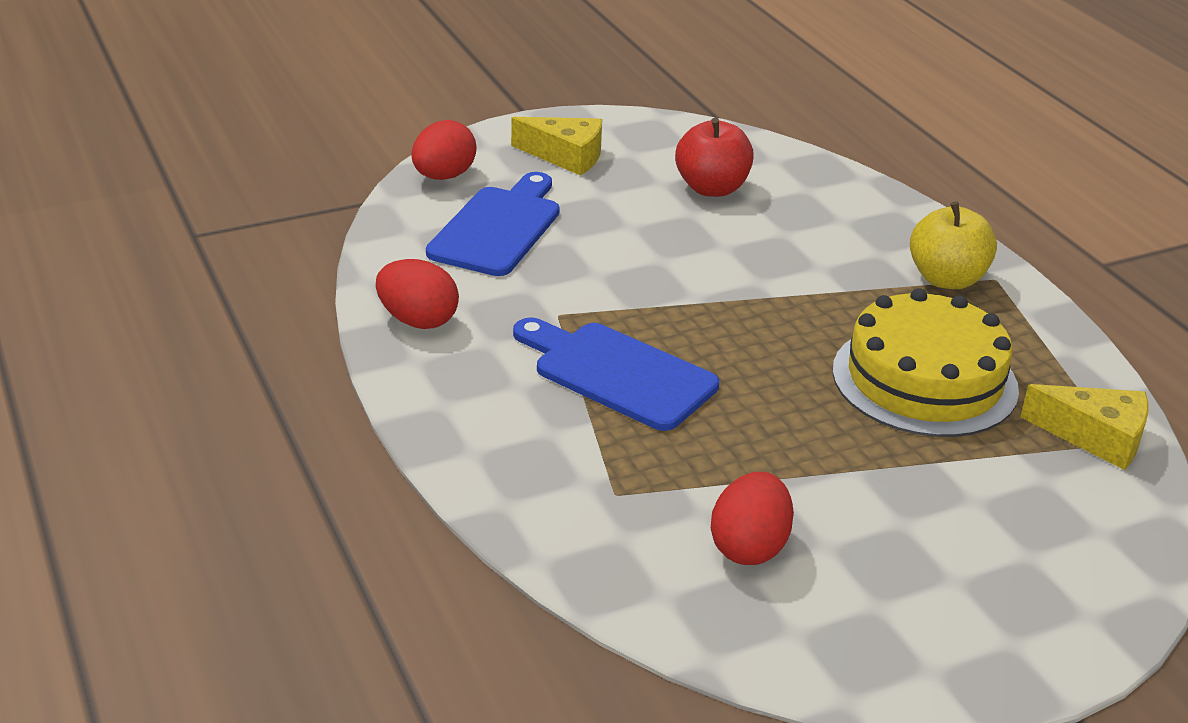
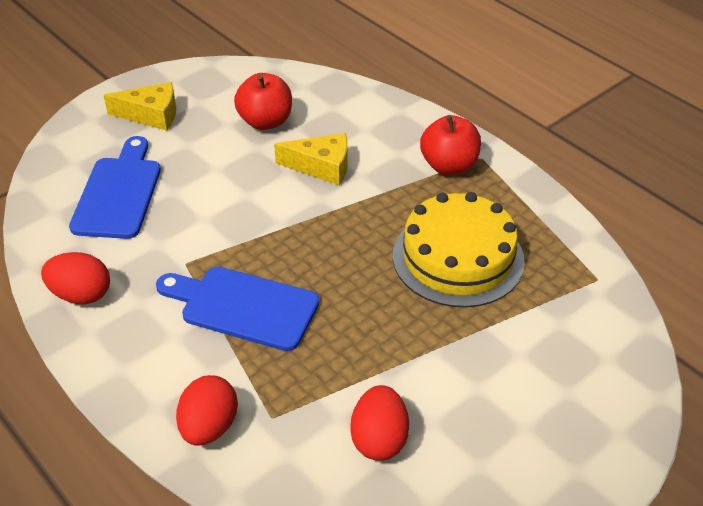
camera: 15 degrees left, 10 degrees up
(443, 176) = (64, 154): red egg -> red egg (209, 427)
(946, 279) = (449, 166): yellow apple -> red apple
(1096, 437) = (582, 278): yellow cheese -> yellow cheese (322, 167)

